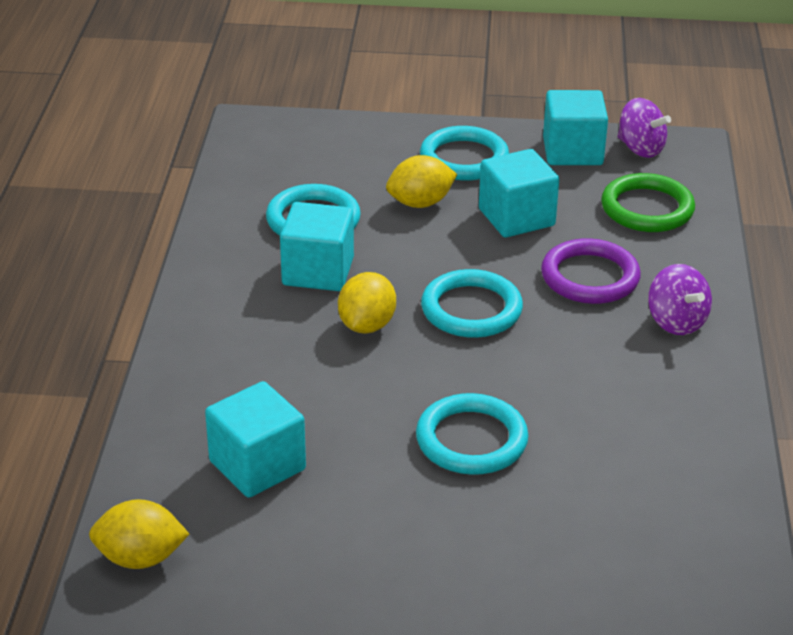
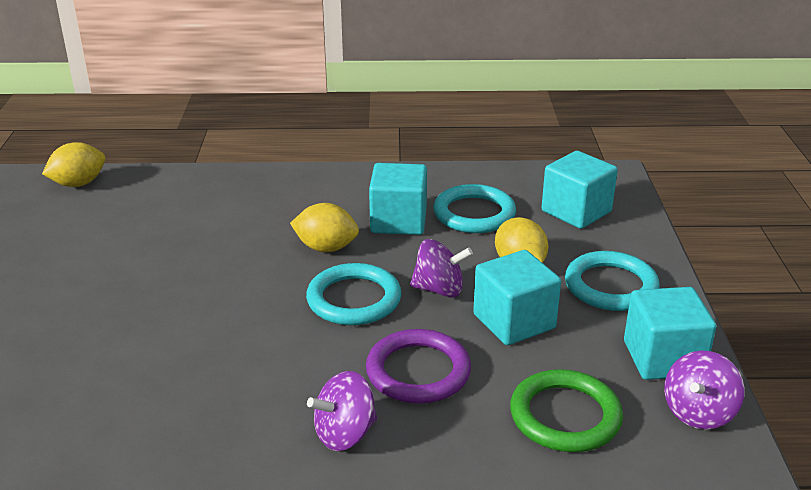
camera: 85 degrees right, 5 degrees down
(140, 558) = (79, 184): yellow lemon -> yellow lemon turned 60 degrees clockwise
(257, 465) = (159, 215): turquoise cube -> turquoise cube (576, 211)
(459, 255) = (439, 289): none -> purple spinning top
(471, 440) = (171, 306): turquoise ring -> none

